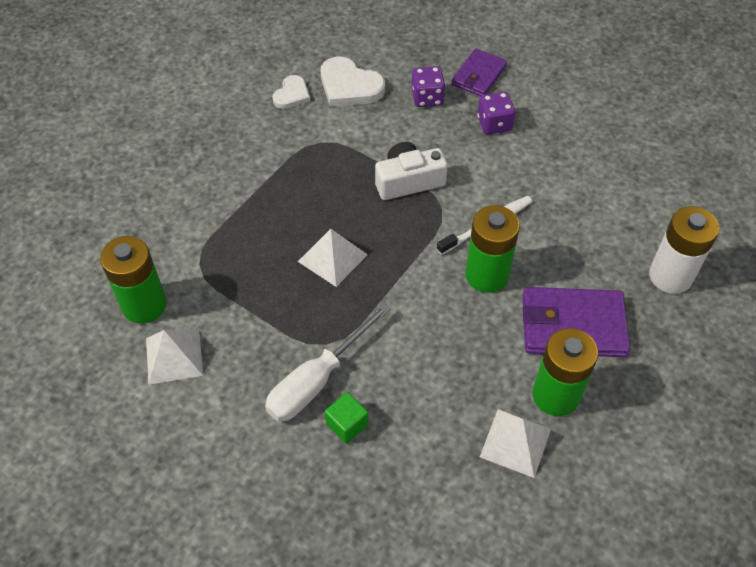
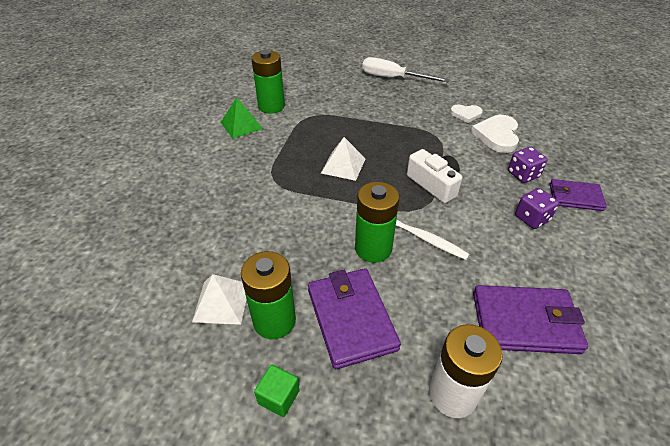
camera: 70 degrees right, 10 degrees down
(174, 356) = (241, 125): white pyramid -> green pyramid
(317, 380) = (244, 183): white screwdriver -> white screwdriver (393, 78)
(347, 424) = (214, 205): green cube -> green cube (278, 397)
(614, 192) = (525, 322): none -> purple wallet

